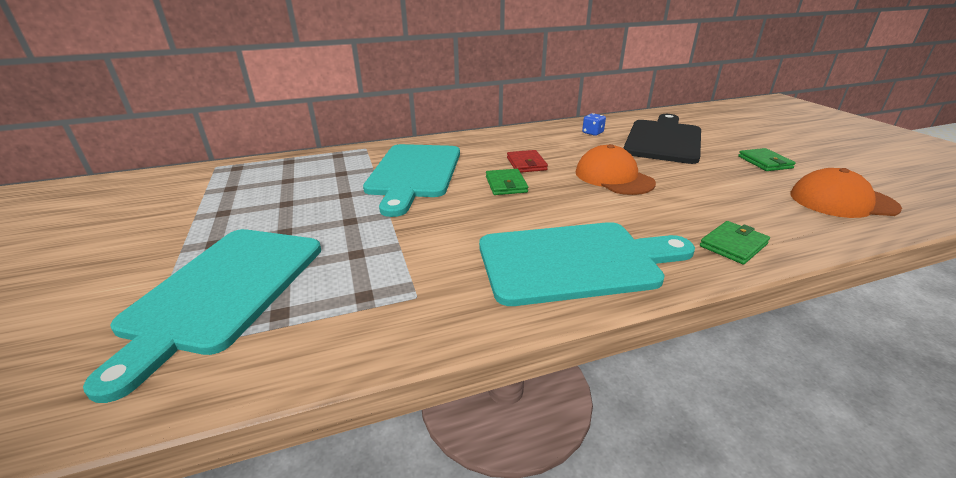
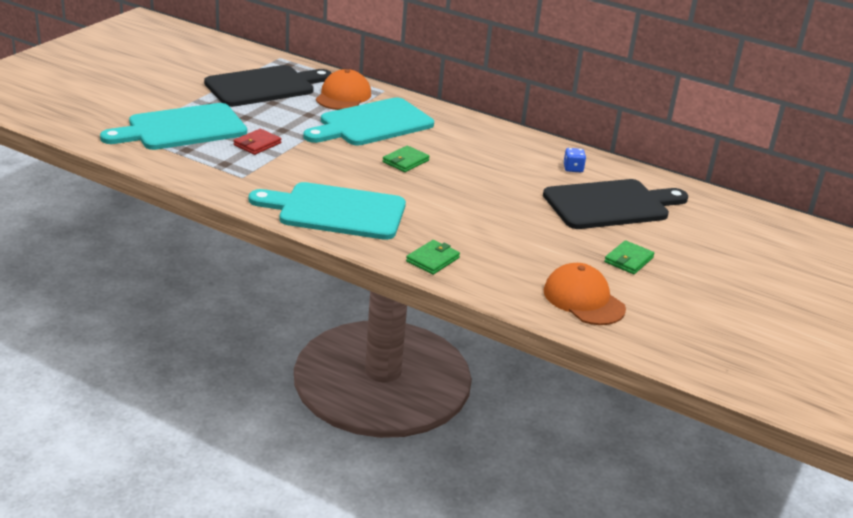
camera: 45 degrees right, 0 degrees up
(247, 194) = (264, 86): none -> black cutting board
(526, 164) = (454, 158): red wallet -> red wallet (257, 144)
(575, 261) = (336, 211): turquoise cutting board -> turquoise cutting board turned 150 degrees clockwise
(613, 177) = (483, 198): orange cap -> orange cap (343, 96)
(733, 245) = (432, 260): green wallet -> green wallet turned 60 degrees counterclockwise

